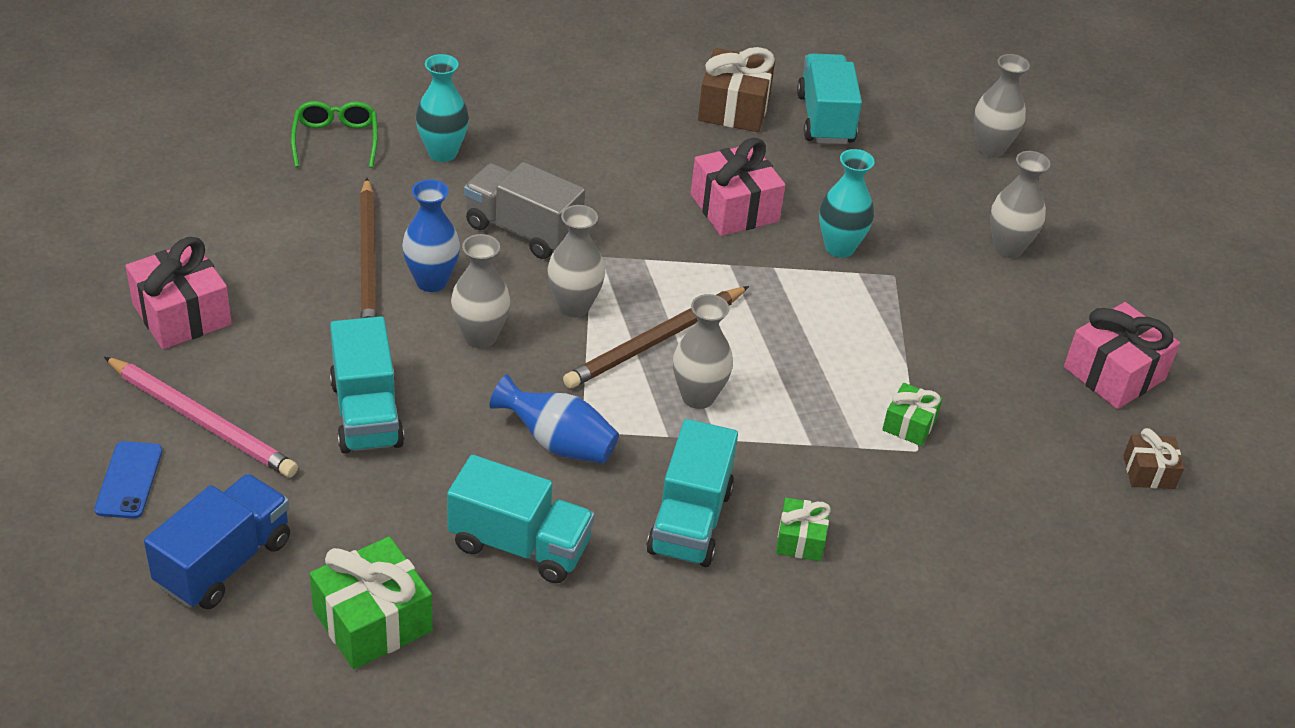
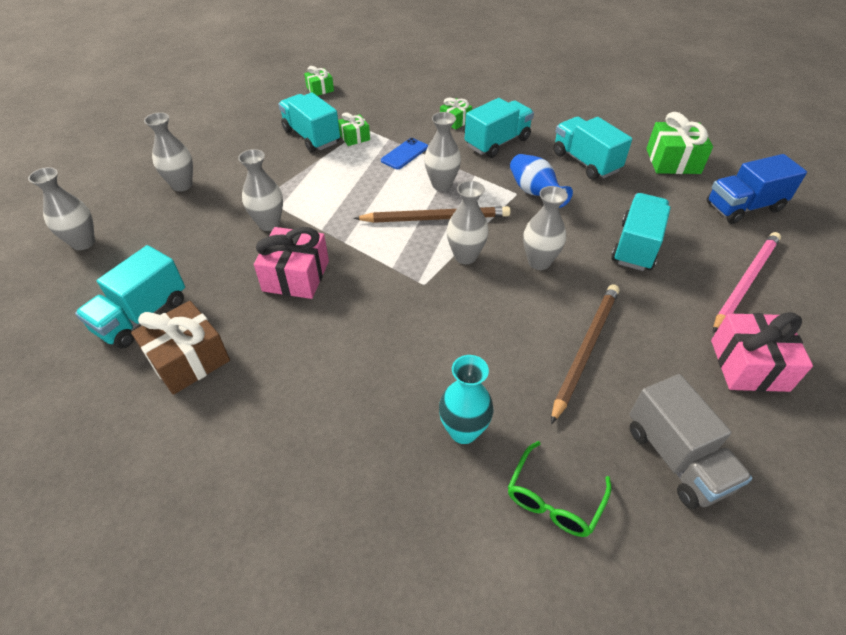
camera: 140 degrees left, 5 degrees up
(129, 480) = (797, 265): blue phone -> blue phone (404, 154)
(201, 420) = (745, 282): pink pencil -> pink pencil turned 60 degrees clockwise
(431, 281) = (547, 312): blue vase -> none
(522, 230) = (454, 323): grey truck -> grey truck (676, 458)
(839, 247) = (269, 224): turquoise vase -> grey vase
(969, 395) = (311, 137): none -> turquoise truck
(1096, 504) = (320, 89): none -> green gift
(1114, 373) = (234, 120): pink gift -> none
(1149, 472) = (282, 89): brown gift -> none

